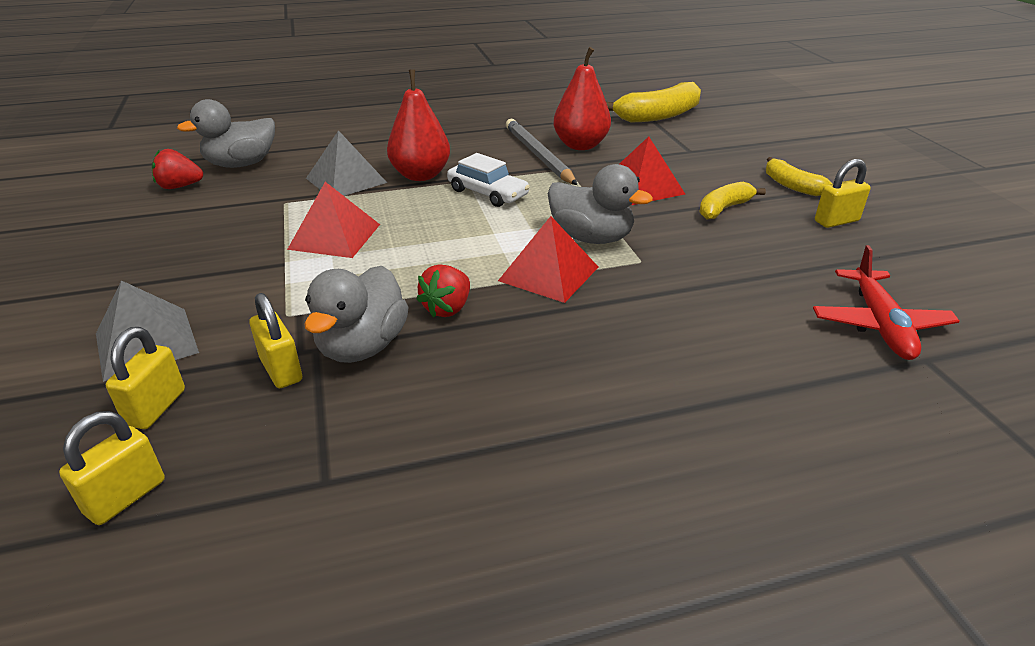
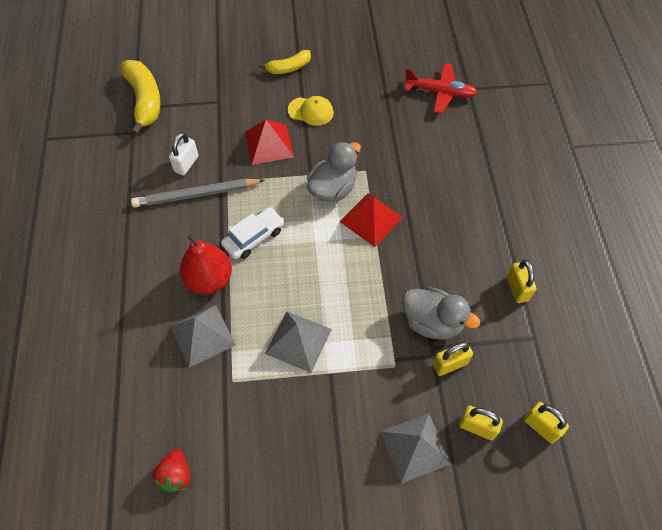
camera: 80 degrees left, 25 degrees up
(241, 164) = (140, 426): grey duck -> none
(335, 236) = (298, 341): red pyramid -> grey pyramid
(447, 308) = (400, 276): red strawberry -> none
(580, 145) = (186, 164): red pear -> white padlock
(724, 208) = (311, 111): yellow banana -> yellow cap
(836, 221) = (338, 66): yellow padlock -> yellow padlock (517, 289)

